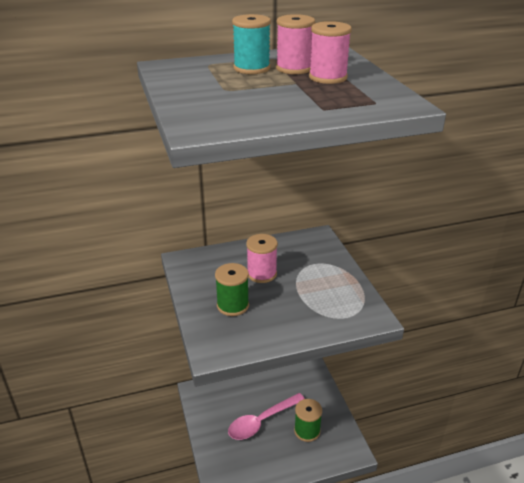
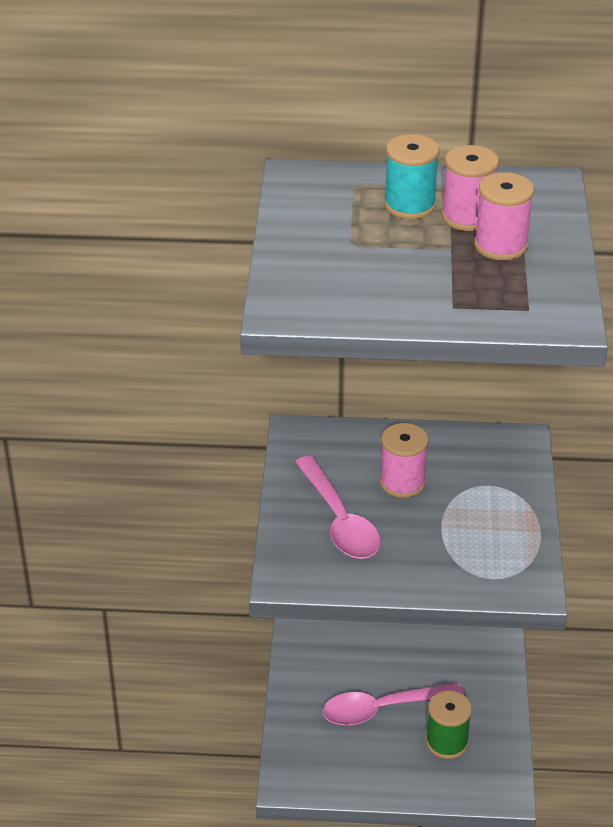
camera: 20 degrees right, 5 degrees up
(233, 305) = (339, 520): green spool -> pink spoon

